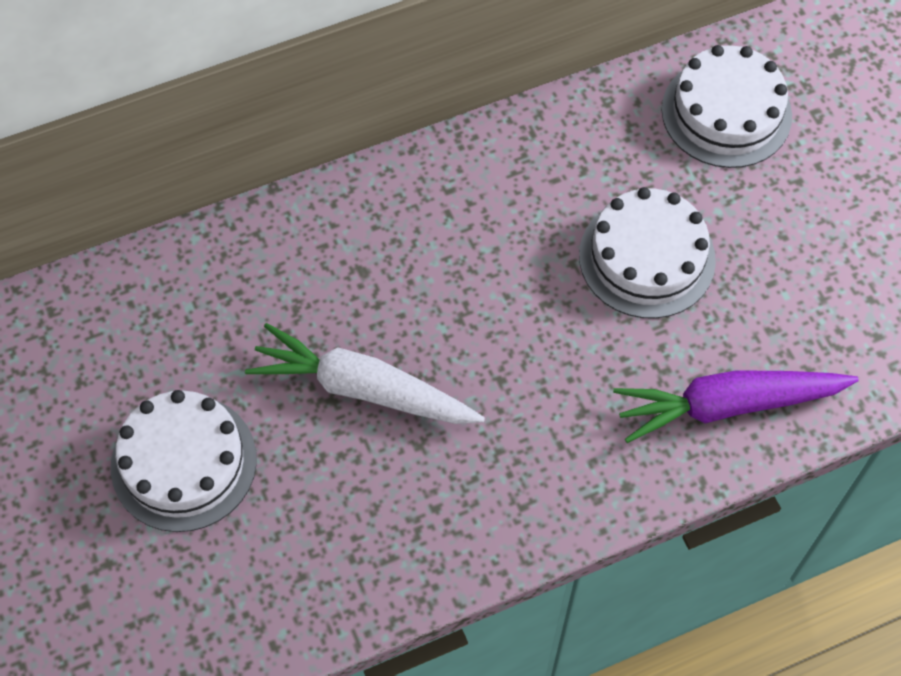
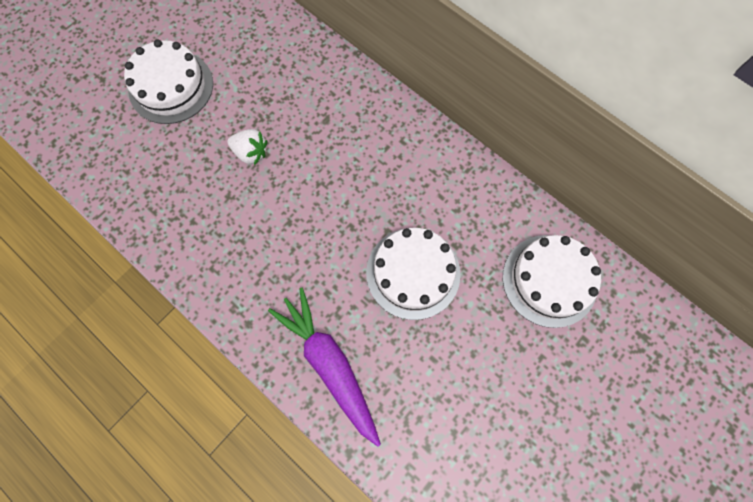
camera: 65 degrees right, 10 degrees up
(363, 389) = (251, 153): white carrot -> white strawberry

